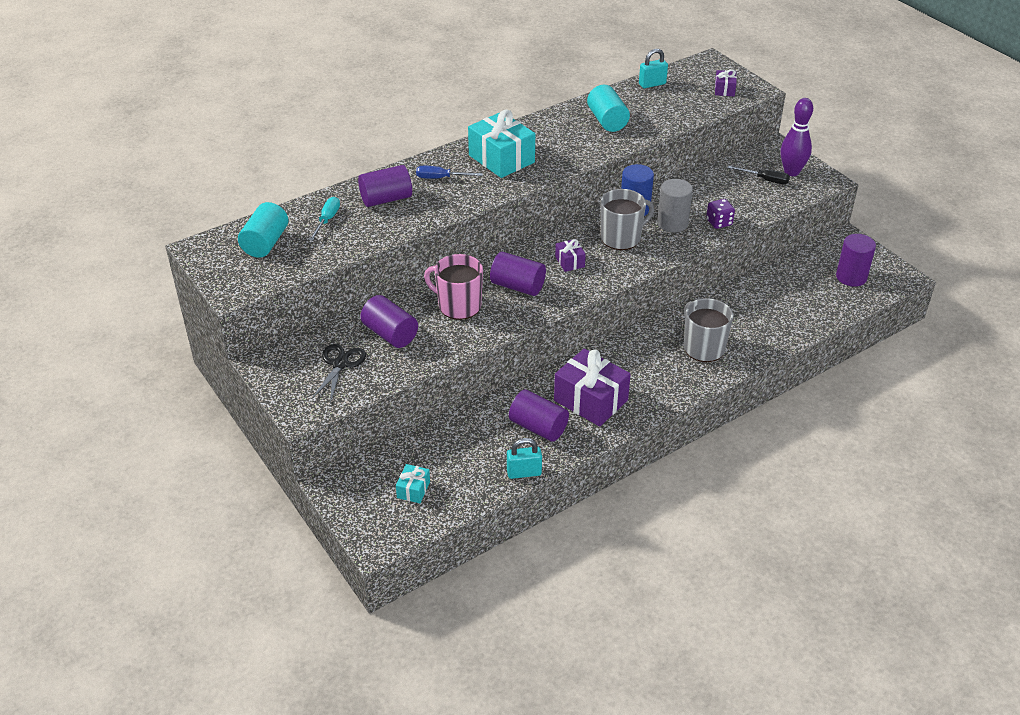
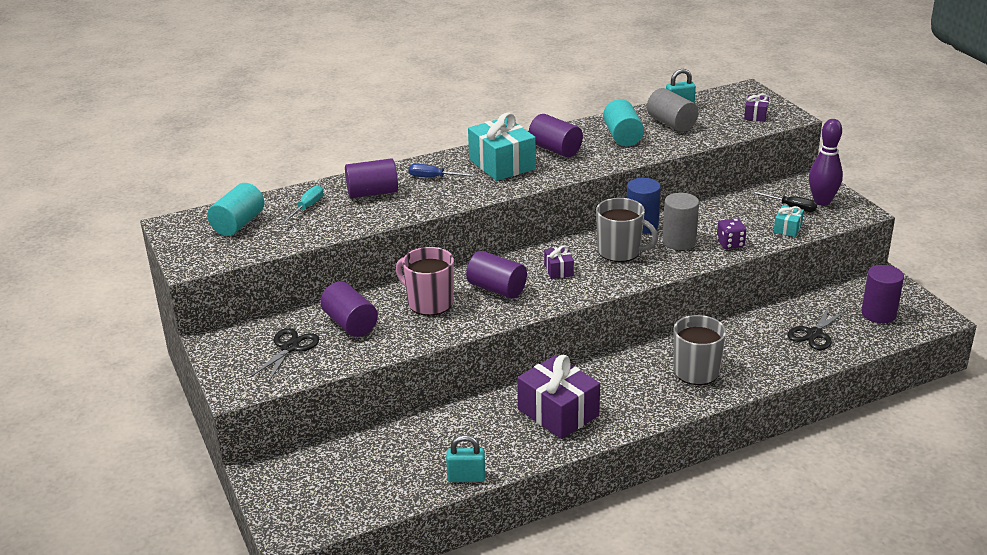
camera: 10 degrees right, 10 degrees down
(413, 490) = (343, 484): turquoise gift -> turquoise gift (787, 228)
(538, 427) = (494, 434): purple cylinder -> purple cylinder (555, 149)
(621, 238) = (620, 251): grey mug -> grey mug turned 45 degrees clockwise
(649, 103) = (671, 123): none -> grey cylinder
(799, 302) = (814, 334): none -> black scissors

